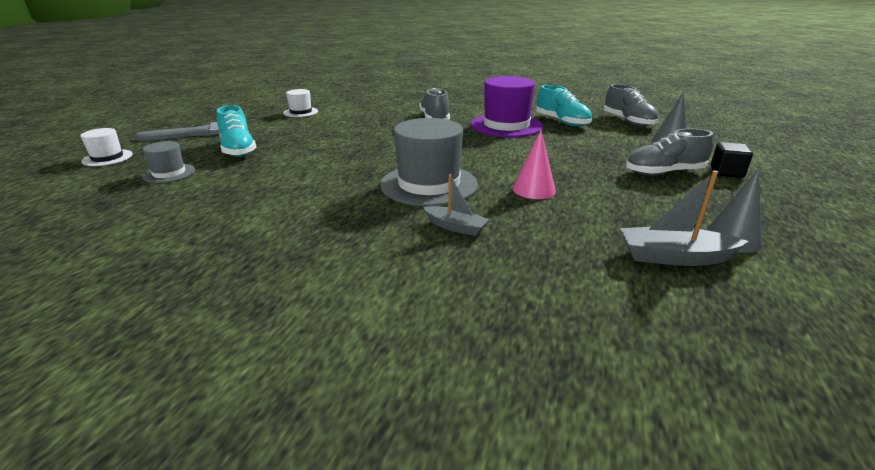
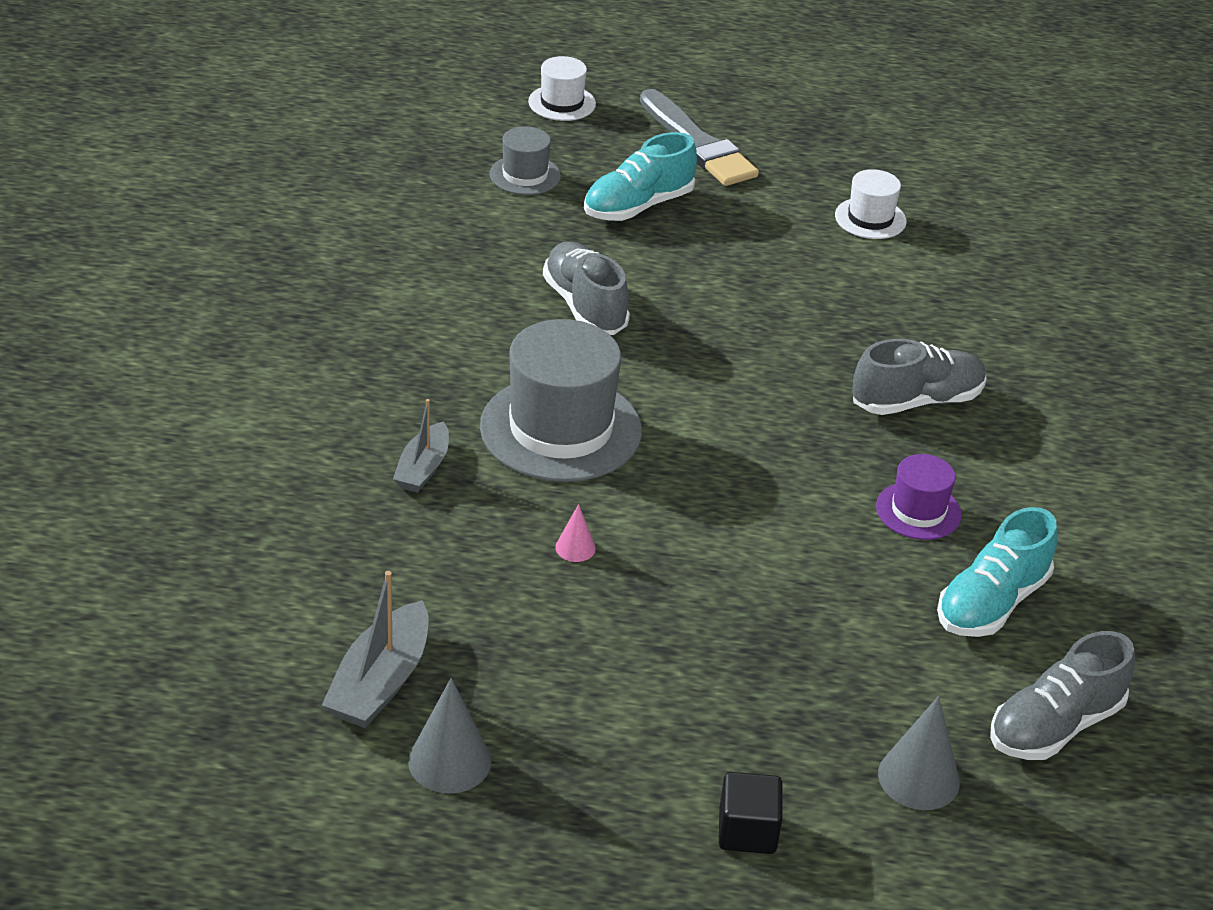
camera: 75 degrees right, 10 degrees up
(506, 125) = (918, 511): purple hat -> purple hat, size x0.51
(534, 189) = (575, 548): pink cone -> pink cone, size x0.55
(664, 173) = (710, 730): grey shoe -> grey shoe (585, 306)
(674, 257) = (380, 682): grey boat -> grey boat turned 150 degrees counterclockwise

